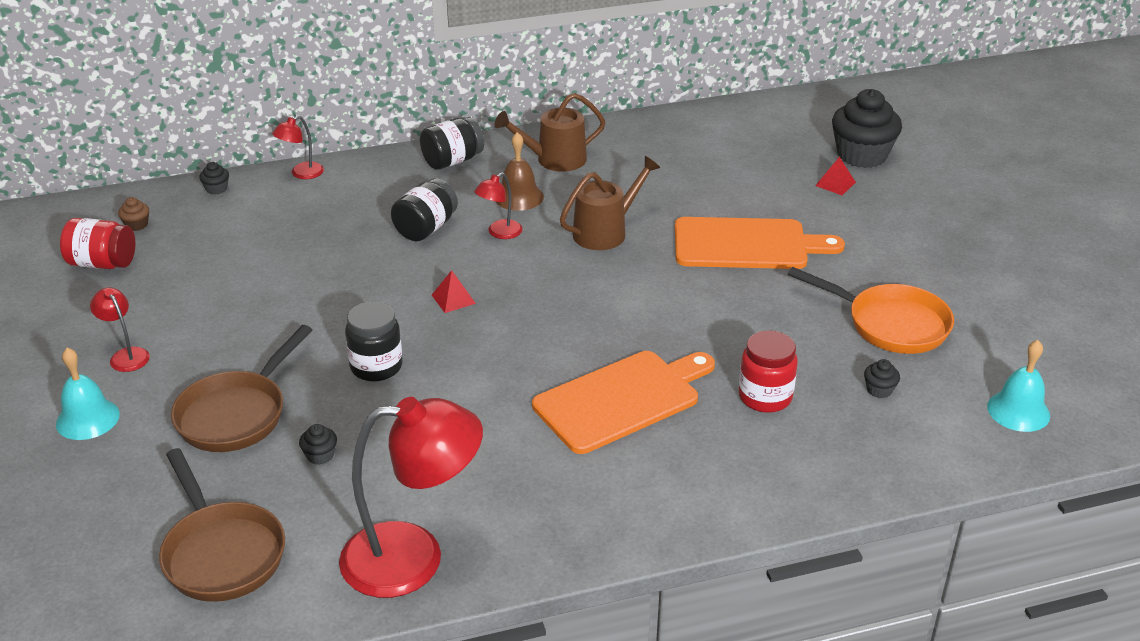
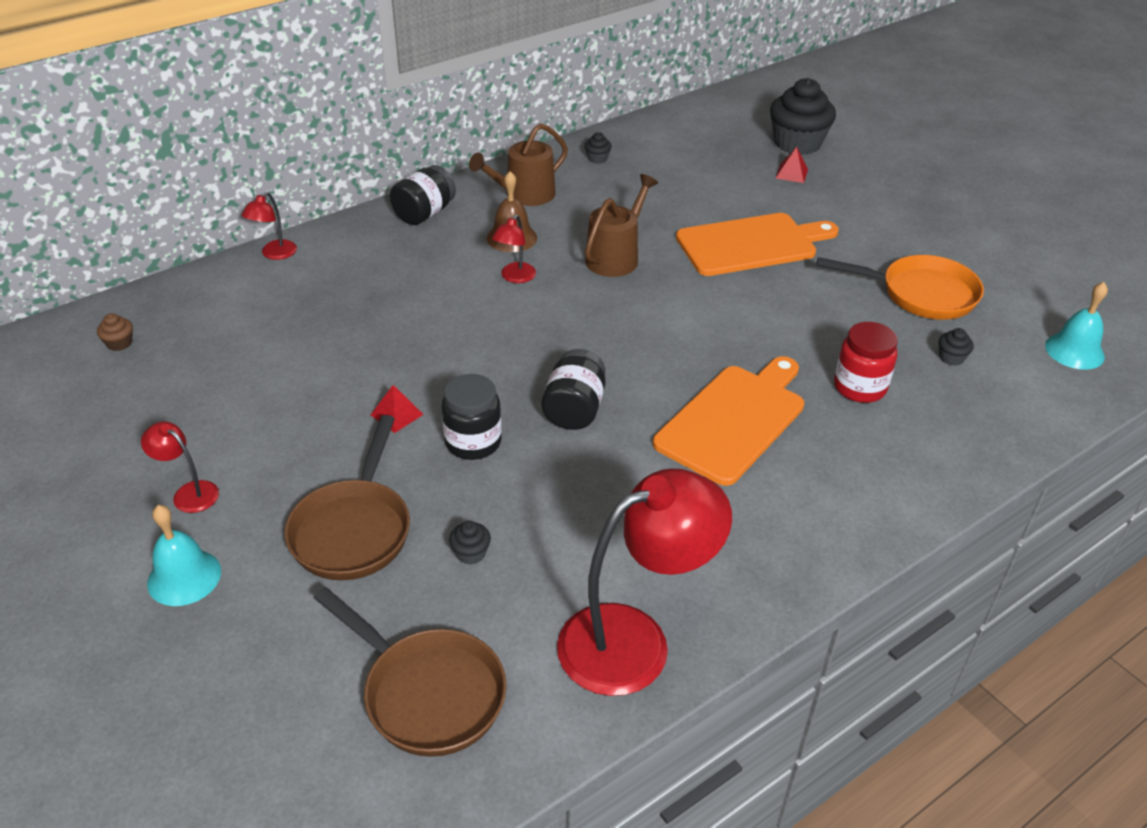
camera: 20 degrees left, 5 degrees up
(102, 263) = (103, 394): red jar -> none
(216, 189) = (189, 287): black cupcake -> black cupcake (597, 158)
(426, 228) = (438, 287): black jar -> black jar (574, 409)
(453, 299) = (509, 354): red pyramid -> red pyramid (397, 414)

